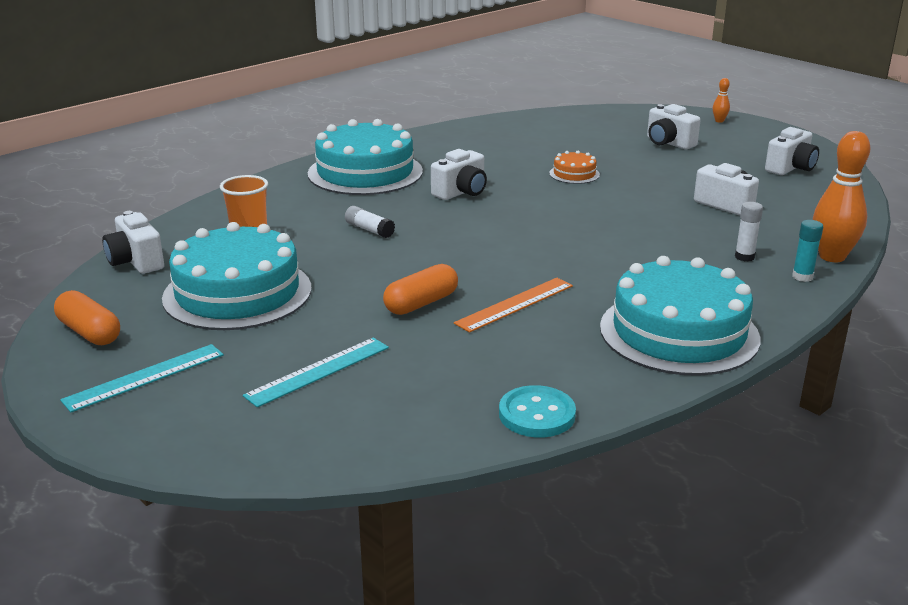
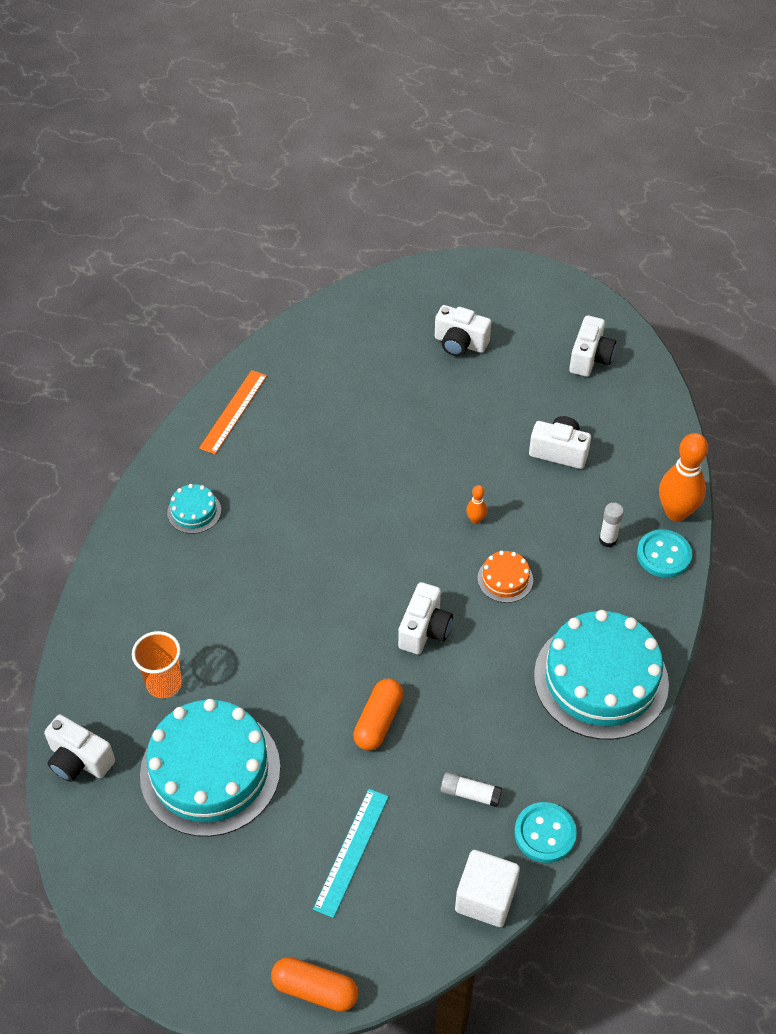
camera: 25 degrees left, 25 degrees up
(89, 332) = (122, 883): orange capsule -> orange capsule (315, 989)
(144, 377) = (216, 921): turquoise ruler -> none
(365, 172) = (194, 511): turquoise cake -> turquoise cake, size x0.44
(369, 230) = (263, 619): white glue stick -> white glue stick (470, 794)
(431, 440) = (485, 898): none -> white cube
(461, 192) = (310, 516): white camera -> white camera (424, 630)
(514, 304) = (455, 690): orange ruler -> orange ruler (233, 411)
(574, 174) = (399, 441): orange cake -> orange cake (505, 579)
(719, 121) = (489, 277): orange bowling pin -> orange bowling pin (475, 520)
(802, 277) = (663, 555): turquoise glue stick -> turquoise button

